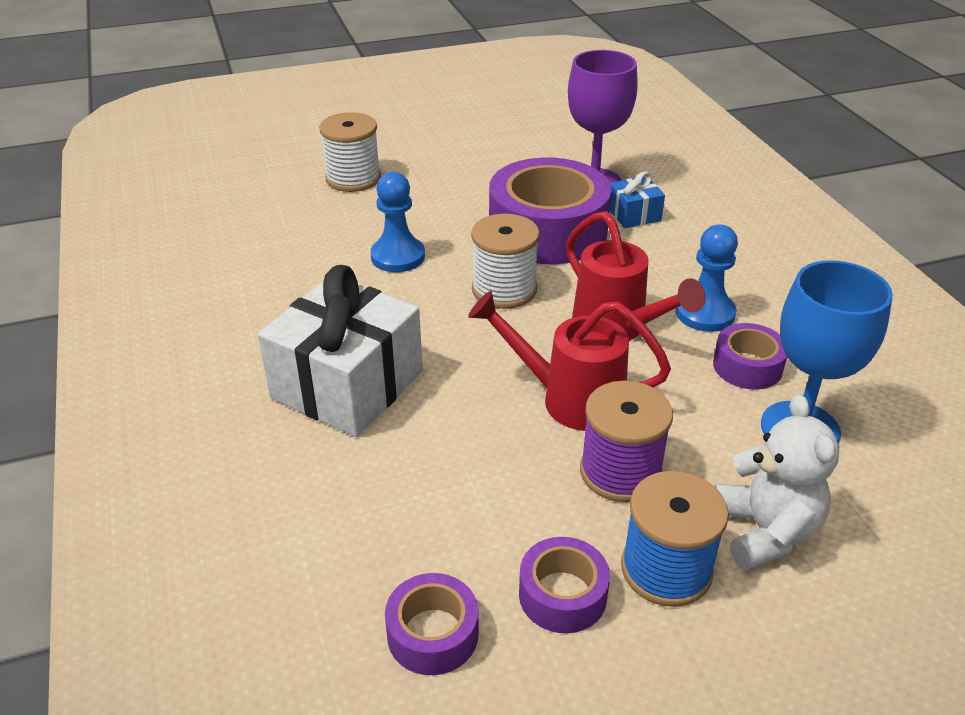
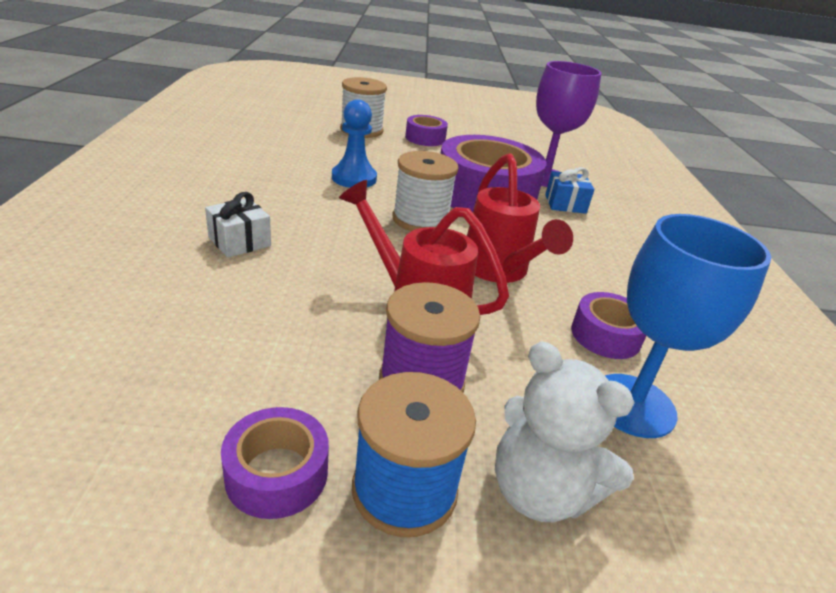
camera: 15 degrees right, 5 degrees down
(347, 385) = (239, 242): white gift -> white gift, size x0.46
(432, 634) = (118, 461): purple tape -> purple tape (425, 138)
(705, 313) = (587, 284): blue pawn -> none
(765, 531) = (540, 491): white teddy bear -> white teddy bear turned 120 degrees clockwise

